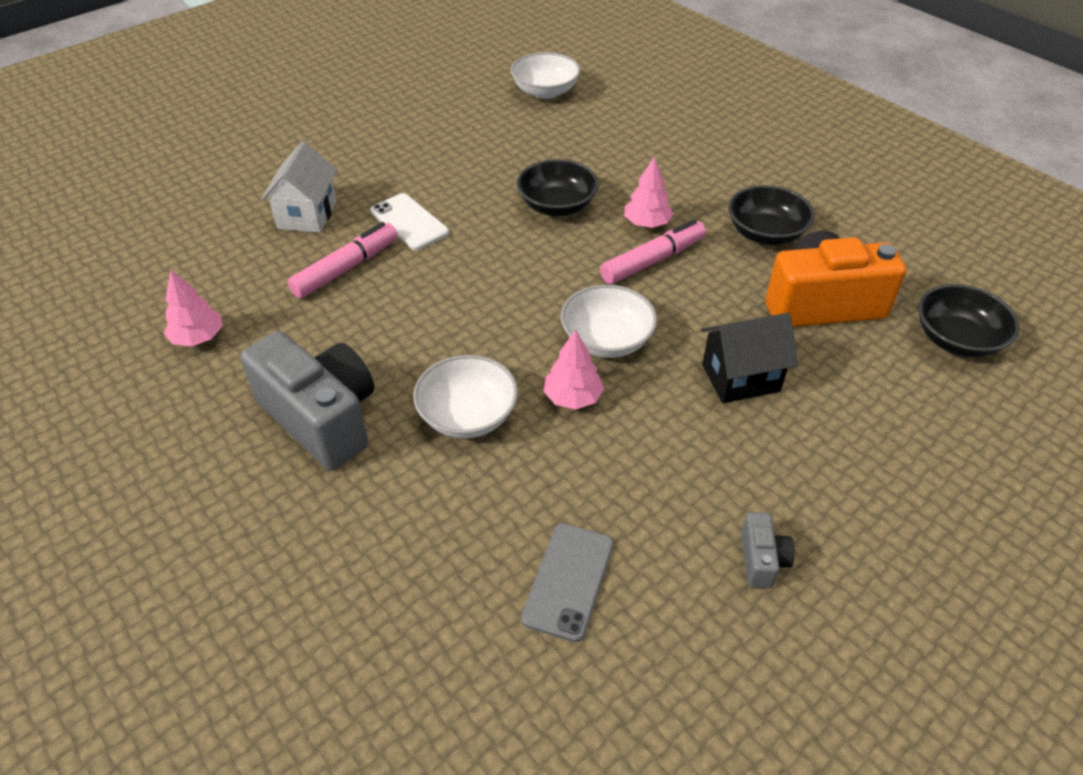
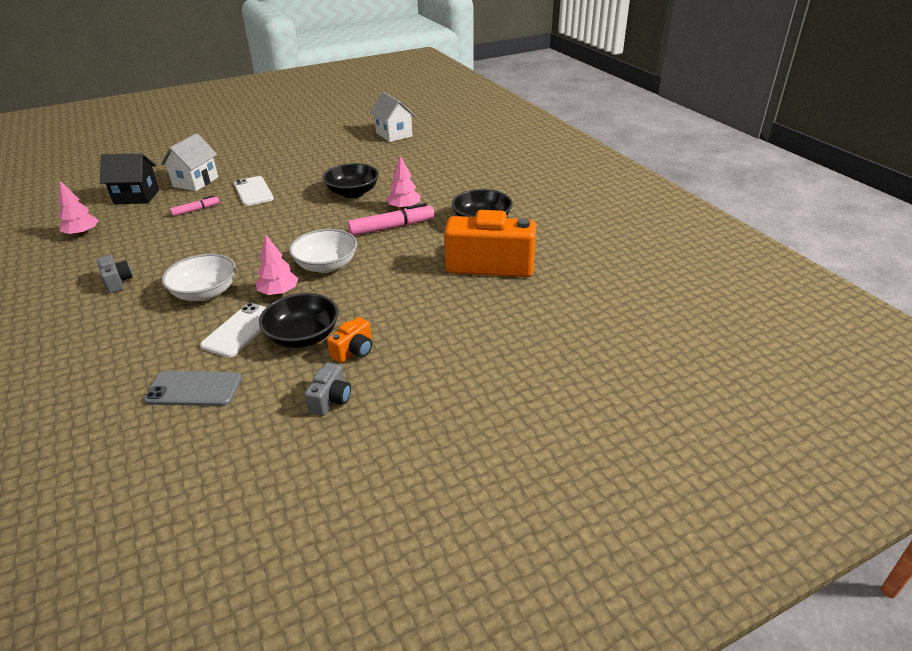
camera: 15 degrees right, 10 degrees down
(321, 418) = (117, 282): grey camera -> grey camera, size x0.44
(346, 268) = (196, 210): pink marker -> pink marker, size x0.57
(545, 91) = (394, 134): white bowl -> white house
(564, 471) = (241, 330): none -> white phone
(568, 581) = (194, 389): grey phone -> grey phone turned 60 degrees clockwise
(739, 477) = (354, 351): none -> orange camera
(740, 378) = (399, 297): black house -> black house (136, 197)
(956, 339) = (575, 296): black bowl -> black bowl (303, 336)

